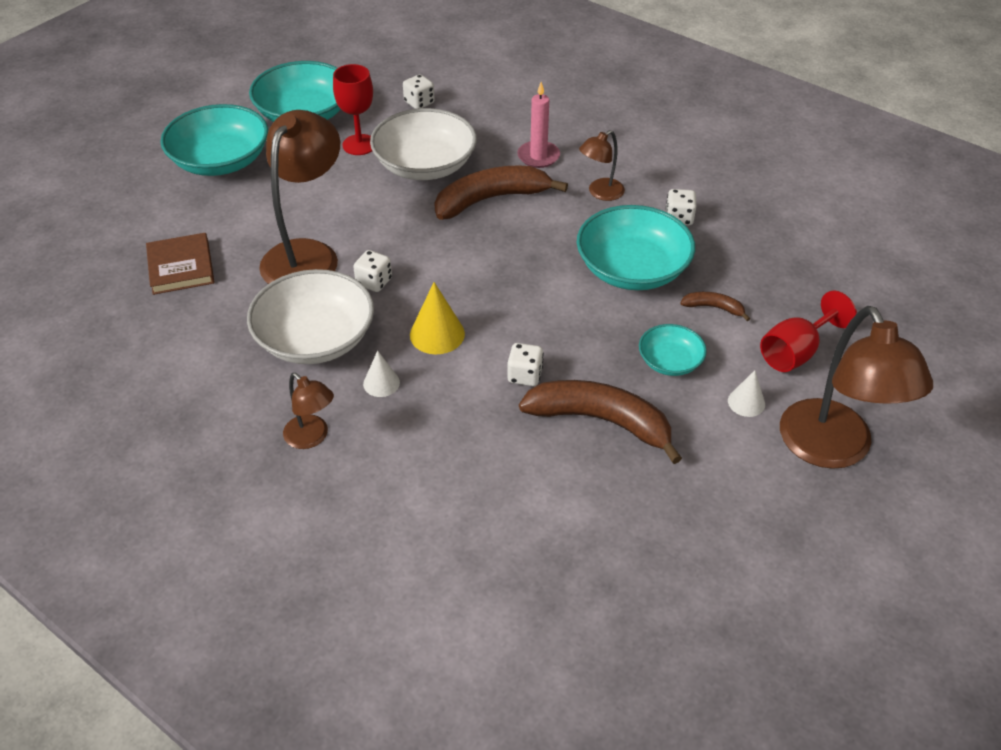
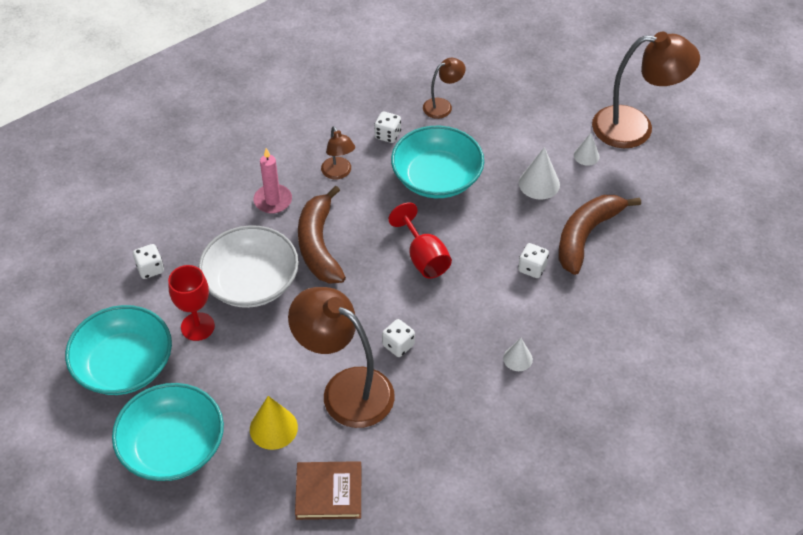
camera: 75 degrees left, 5 degrees up
(312, 437) = (564, 412): brown lamp -> brown lamp (443, 106)
(315, 338) = (455, 396): white bowl -> none
(437, 334) = (473, 313): yellow cone -> yellow cone (273, 428)
(670, 361) = (539, 183): turquoise bowl -> white cone
(713, 308) = (492, 145): brown banana -> none
(796, 352) = (547, 117): red goblet -> red goblet (423, 257)

